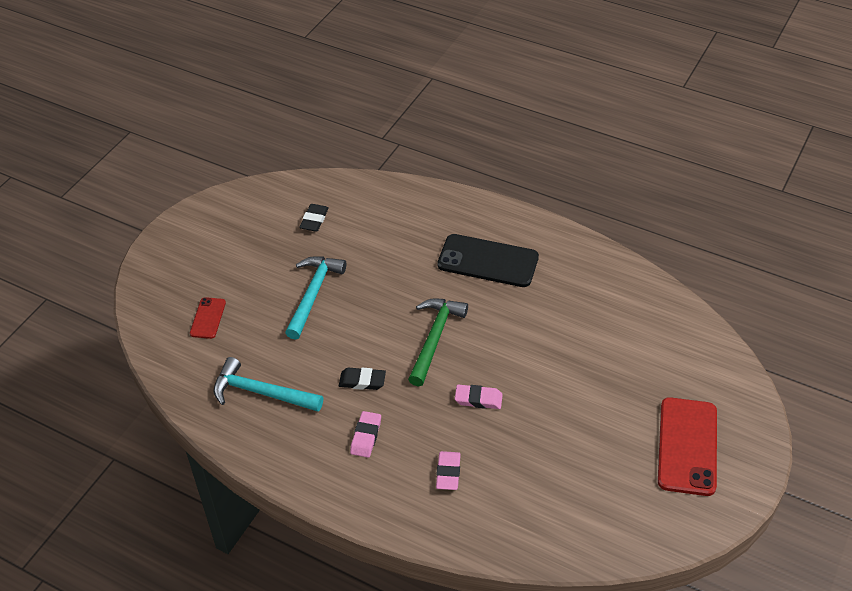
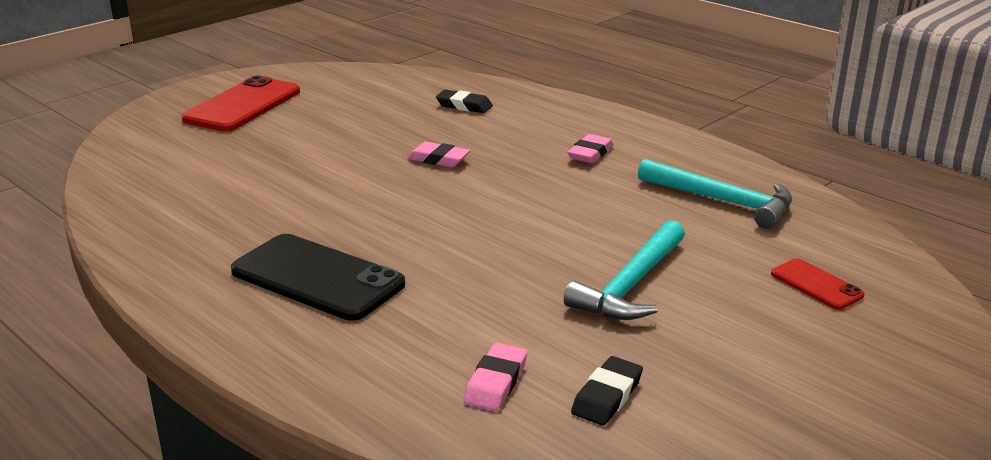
camera: 165 degrees left, 20 degrees down
(208, 318) = (816, 285): red phone -> red phone turned 60 degrees counterclockwise
(362, 381) = (580, 191): black eraser -> black eraser (464, 106)
(435, 338) = (460, 212): green hammer -> none
(448, 473) = (507, 122): pink eraser -> pink eraser (496, 382)

